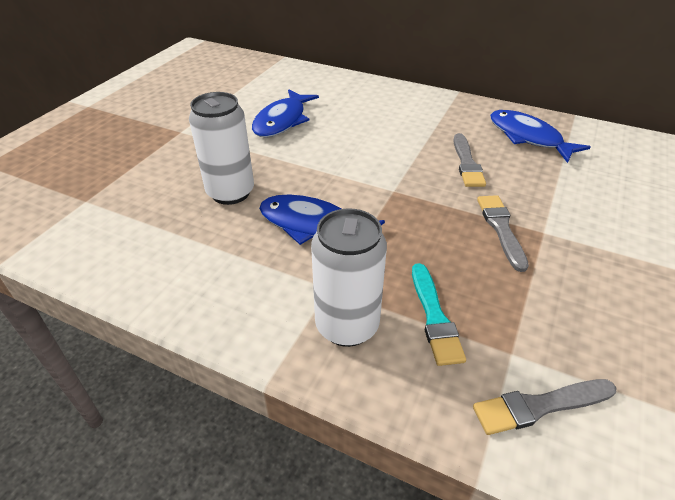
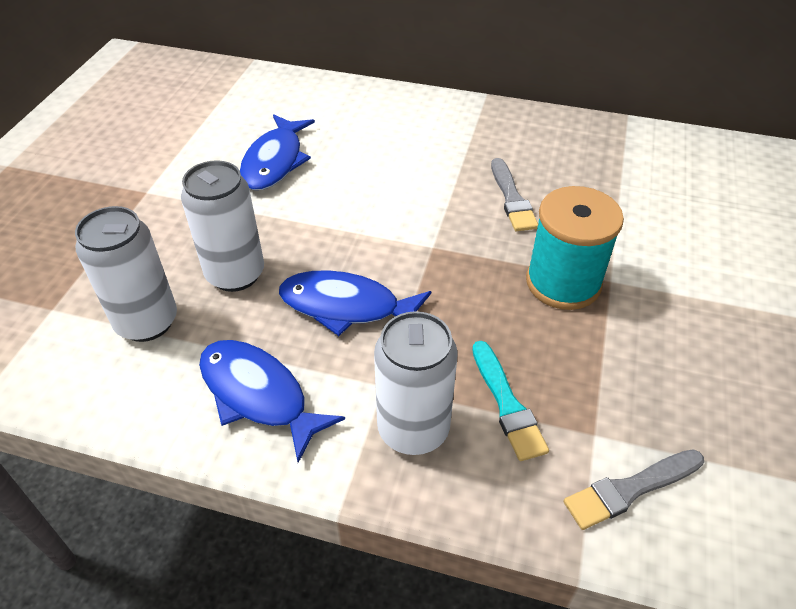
camera: 10 degrees left, 5 degrees up
(153, 218) = (147, 322): none -> white can
(501, 228) = (563, 282): grey brush -> turquoise spool
(528, 137) = (577, 154): blue fish -> blue fish (258, 395)

